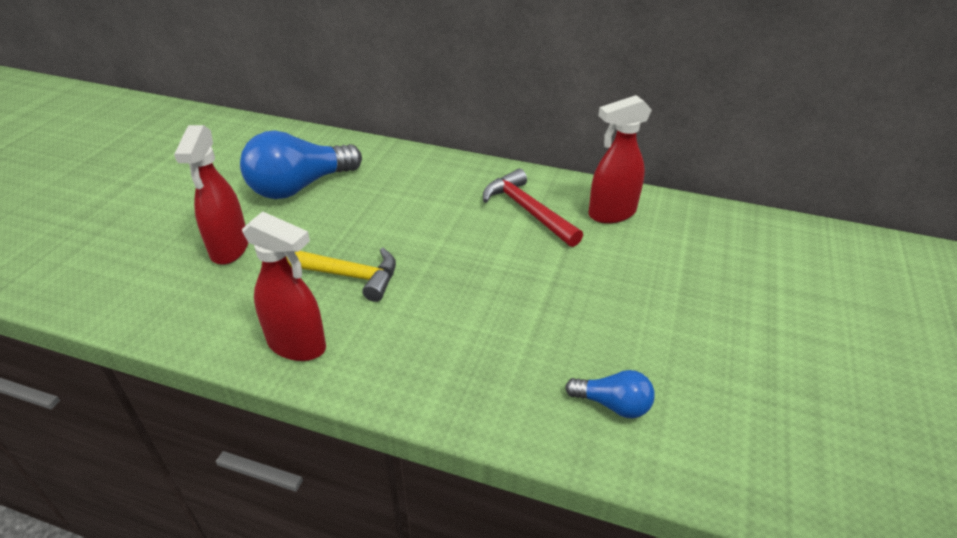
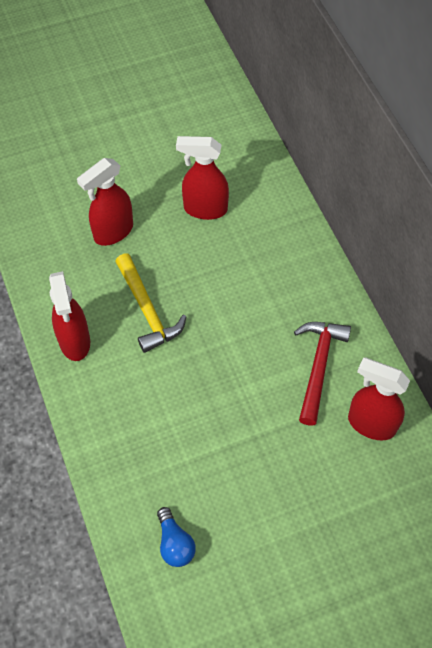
camera: 50 degrees right, 20 degrees up
(299, 187) = (204, 209): blue light bulb -> red spray bottle

